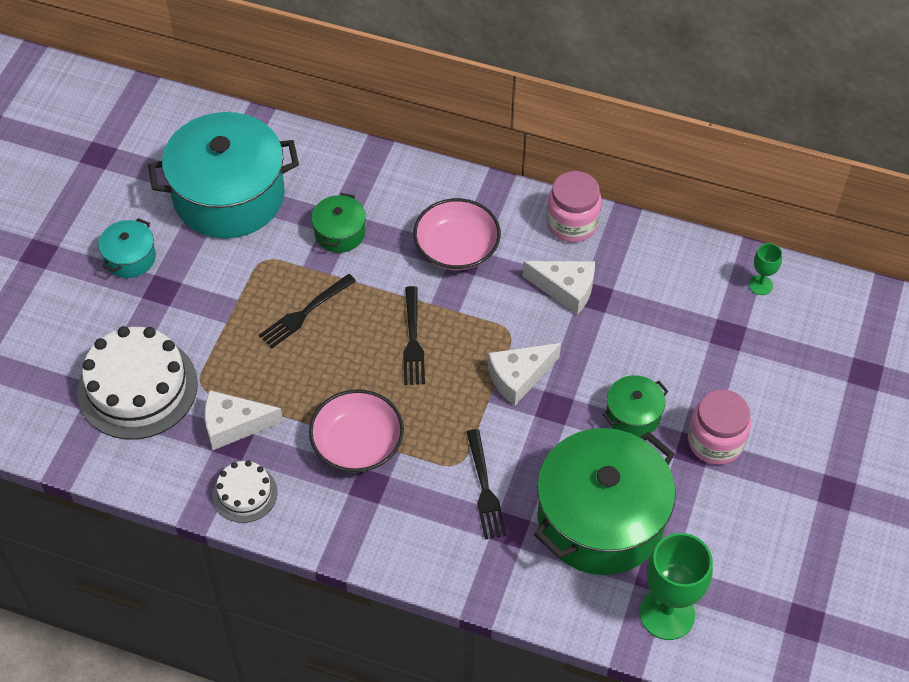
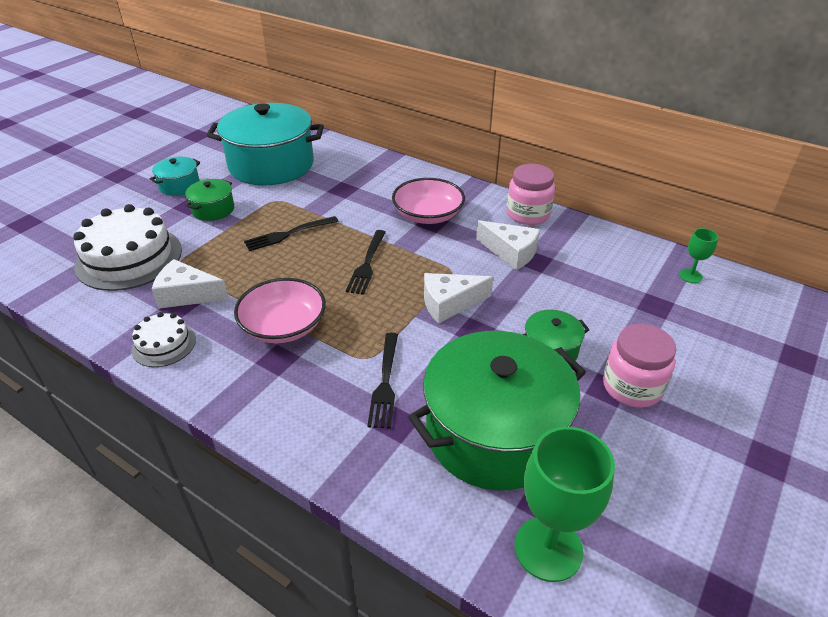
camera: 15 degrees right, 15 degrees down
(340, 233) = (340, 194): green pot -> green pot (213, 209)

